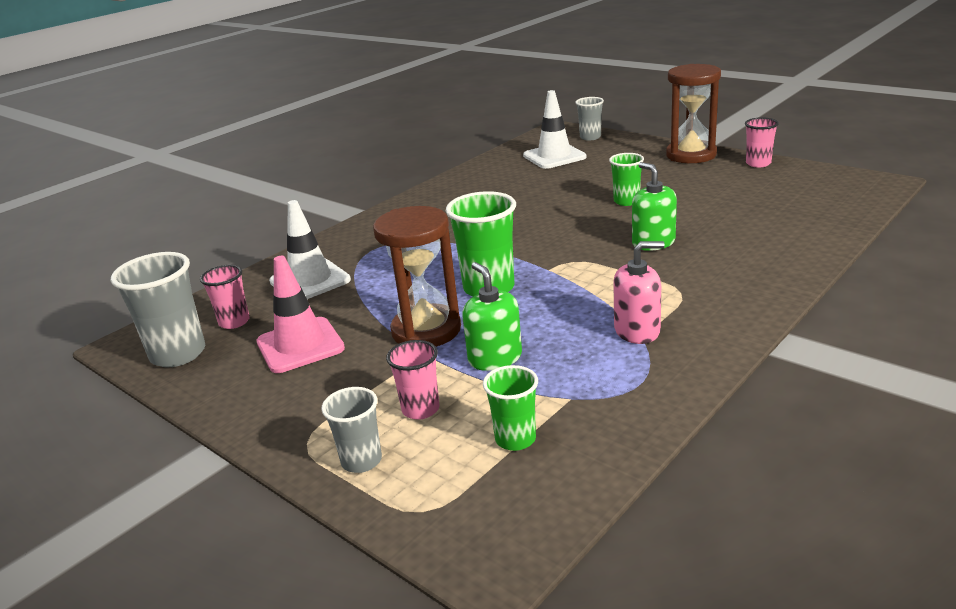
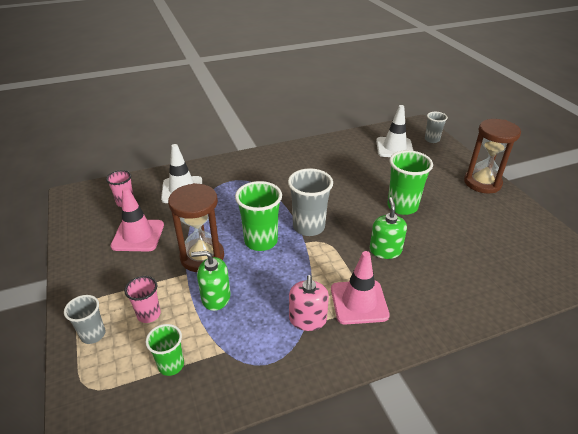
camera: 25 degrees right, 10 degrees up
(178, 354) = (85, 212): grey cup -> grey cup (308, 227)
(495, 358) = (215, 297): green soap dispenser -> green soap dispenser turned 90 degrees counterclockwise
(626, 201) = (402, 206): green cup -> green cup, size x1.69
(637, 331) = (307, 319): pink soap dispenser -> pink soap dispenser turned 75 degrees clockwise
(677, 294) = (359, 302): none -> pink traffic cone
(758, 163) = (521, 211): pink cup -> none

